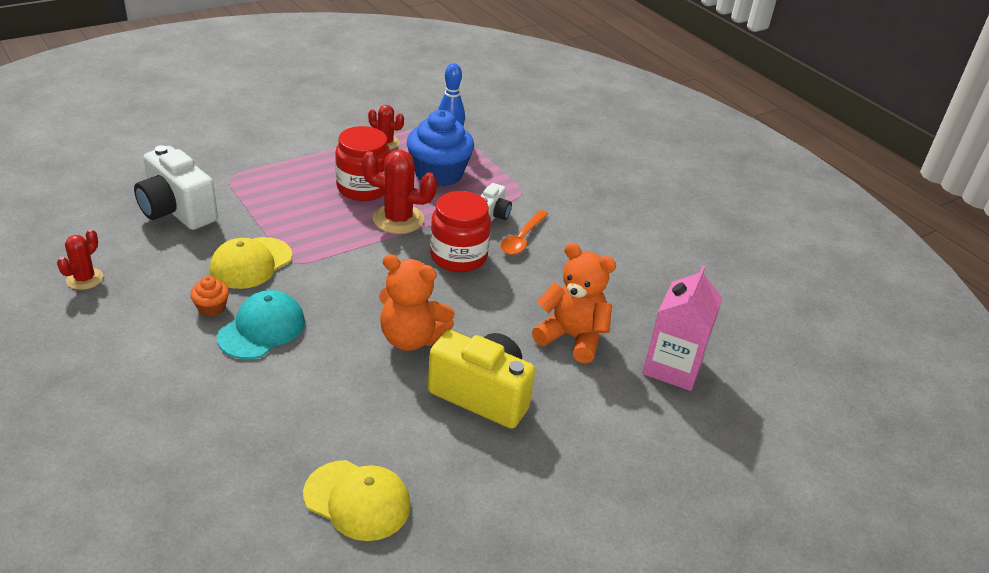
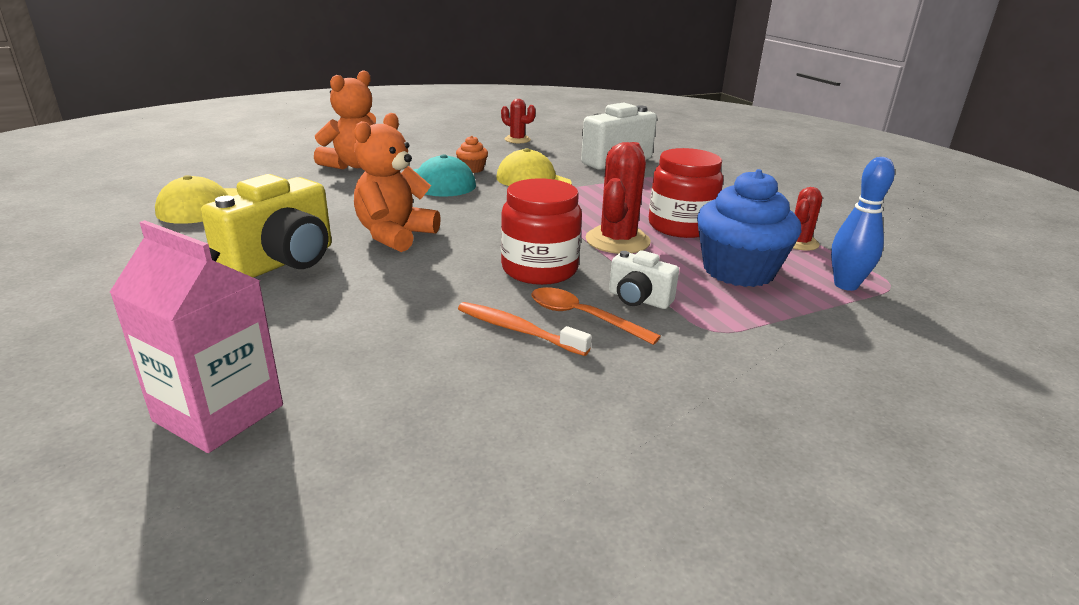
camera: 100 degrees right, 10 degrees down
(546, 264) = (518, 330): none -> orange toothbrush
(572, 337) = (343, 329): orange teddy bear -> orange teddy bear (353, 165)

